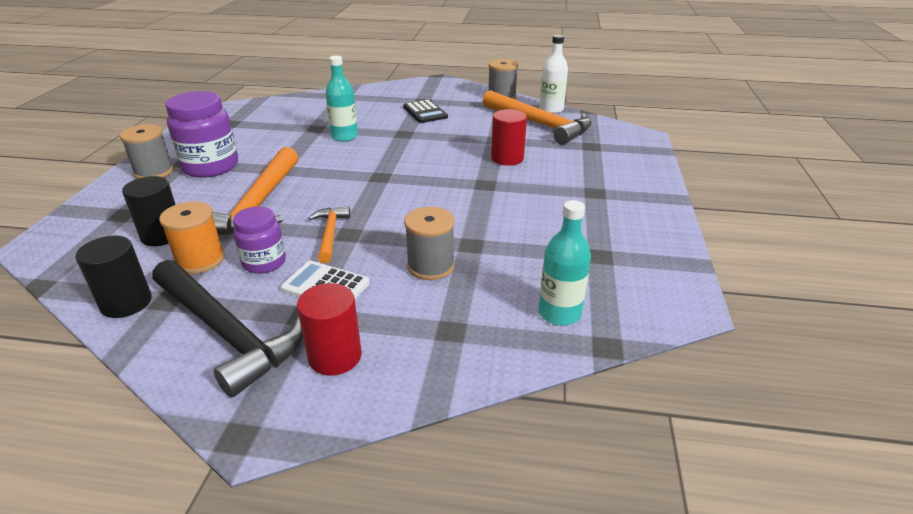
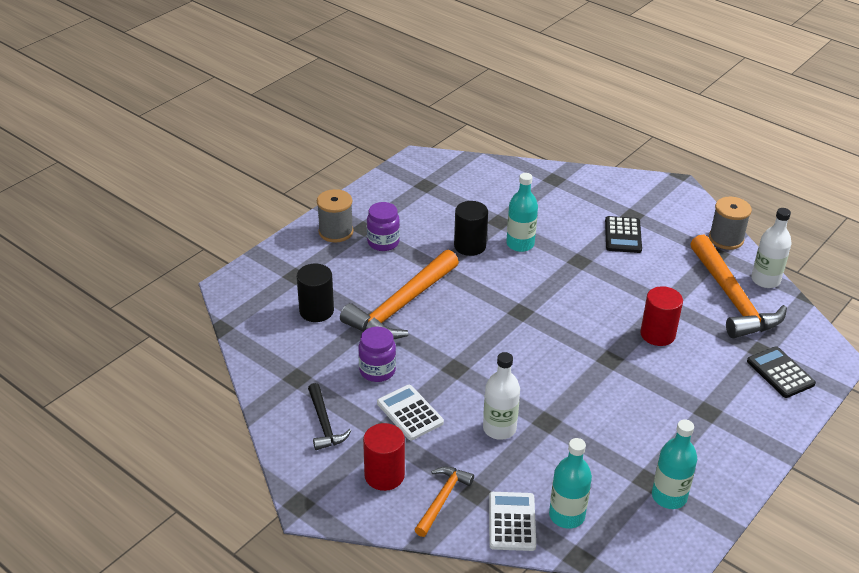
camera: 30 degrees right, 5 degrees up
(126, 303) = (271, 368): black cylinder -> black cylinder (470, 246)
(200, 260) = (333, 348): orange spool -> none
(211, 167) = (383, 242): purple jar -> purple jar, size x0.61
(226, 333) = (324, 424): black hammer -> black hammer, size x0.52
(330, 234) = (441, 362): orange hammer -> orange hammer (442, 499)
(430, 266) = (499, 428): grey spool -> white bottle
(512, 342) = (512, 522): none -> white calculator
(618, 154) = (780, 373): none -> black calculator
(630, 261) = (669, 496): none -> turquoise bottle

